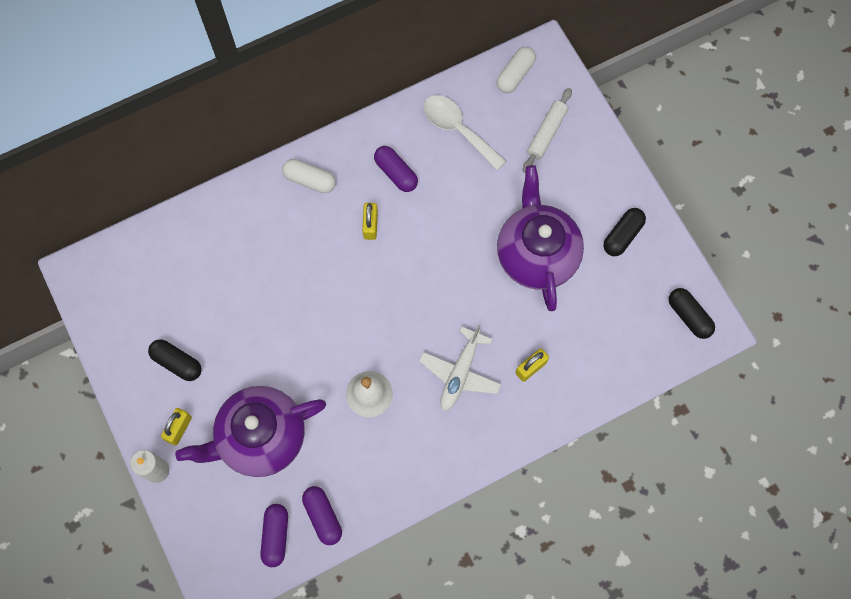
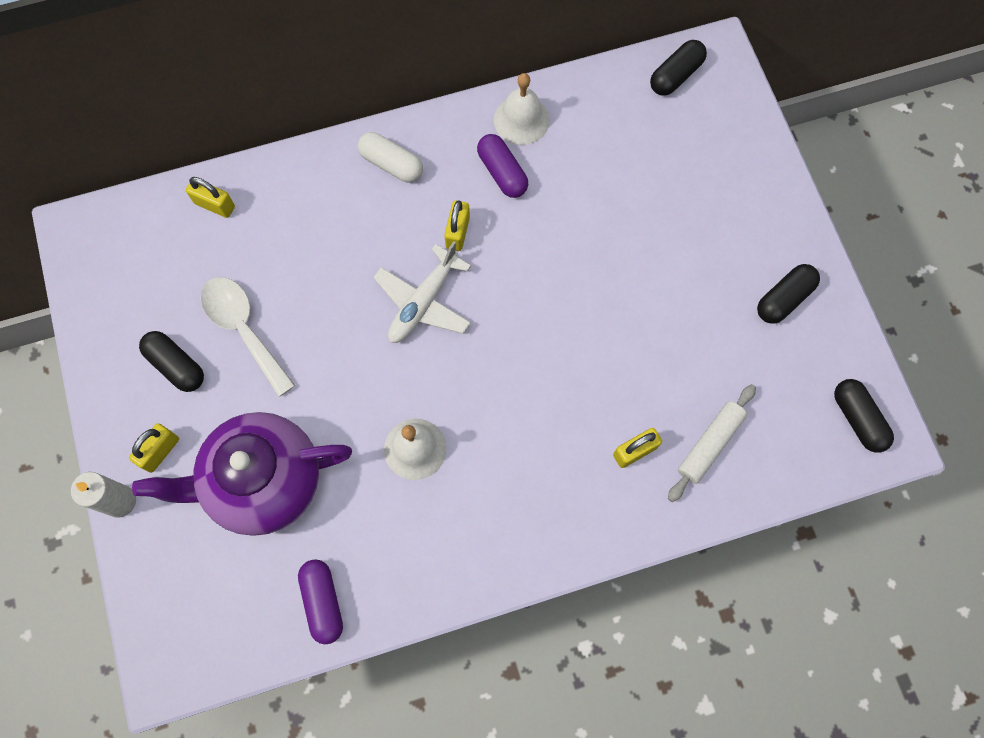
camera: 10 degrees right, 0 degrees up
(180, 234) = (215, 205): none -> yellow padlock
(276, 536) = (256, 617): purple capsule -> none
(403, 129) = (521, 120): none -> white bell
(458, 129) = (591, 131): white spoon -> white spoon (244, 329)
(460, 373) = (539, 442): white plane -> white plane (423, 302)
(515, 75) = (675, 75): white capsule -> black capsule
(536, 254) = (666, 304): purple teapot -> none
(546, 133) = (704, 154): white rolling pin -> white rolling pin (710, 444)

